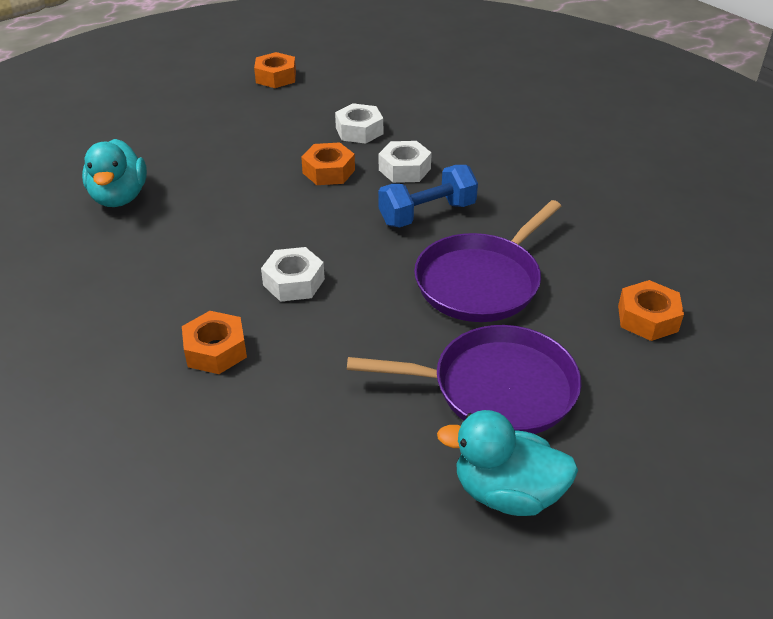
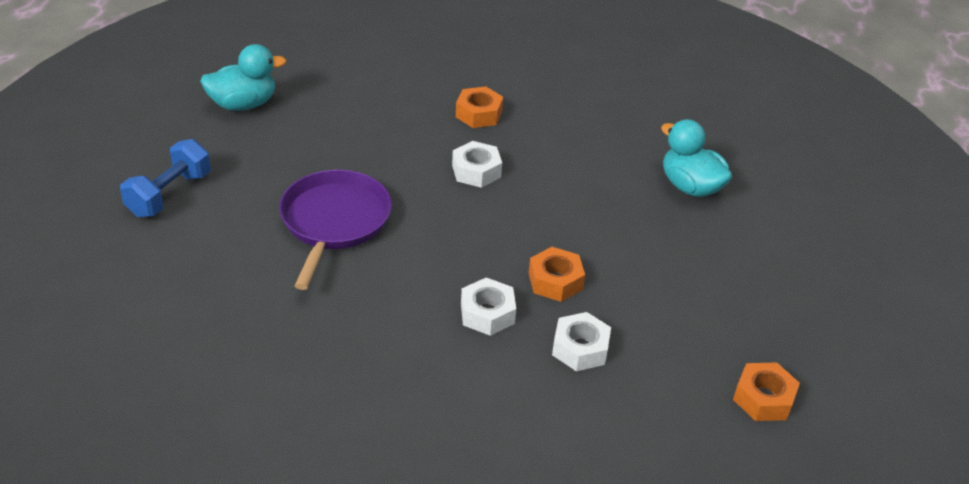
camera: 145 degrees right, 0 degrees up
(427, 214) = (424, 269): blue dumbbell -> blue dumbbell (169, 194)
(496, 388) = (279, 152): purple pan -> none
(647, 318) = (183, 238): orange nut -> none

